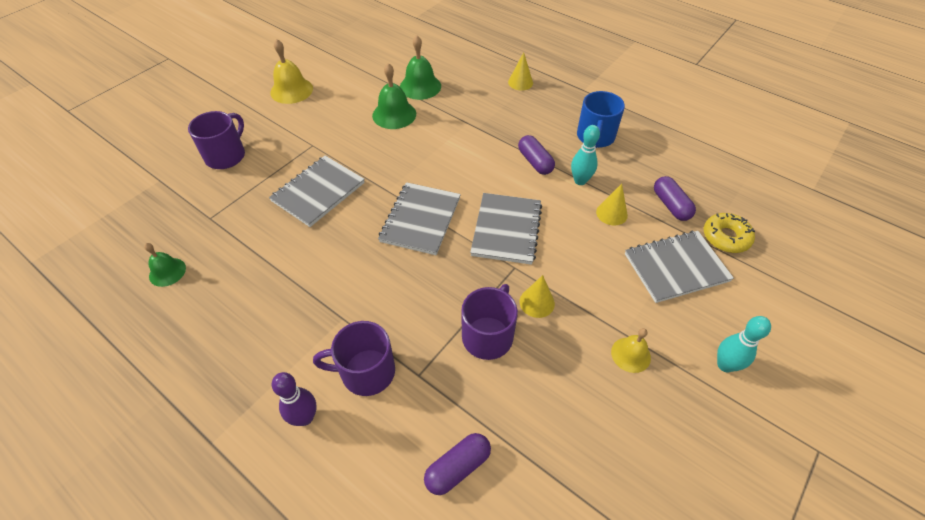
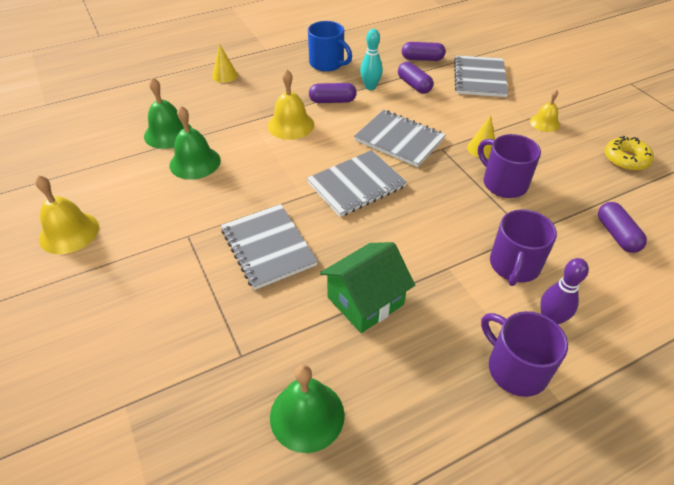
camera: 65 degrees left, 5 degrees down
(167, 272) = (307, 415): green bell -> green bell, size x1.59
(226, 155) = (138, 320): purple mug -> purple mug (515, 368)
(282, 271) = (365, 301): none -> green house
(420, 219) = (356, 185): grey notebook -> grey notebook turned 75 degrees counterclockwise
(478, 148) = (290, 125): none -> yellow bell
(611, 213) = (414, 85): yellow cone -> purple capsule
(725, 365) = (565, 90): turquoise bowling pin -> none
(726, 237) = (464, 50): yellow donut -> yellow donut (626, 159)

